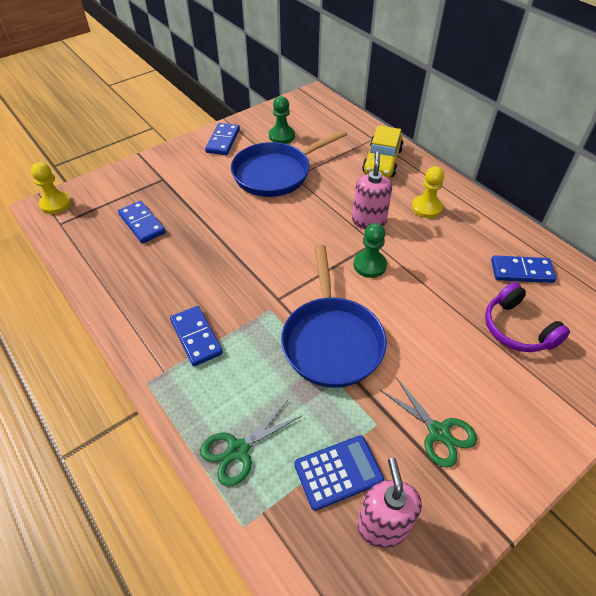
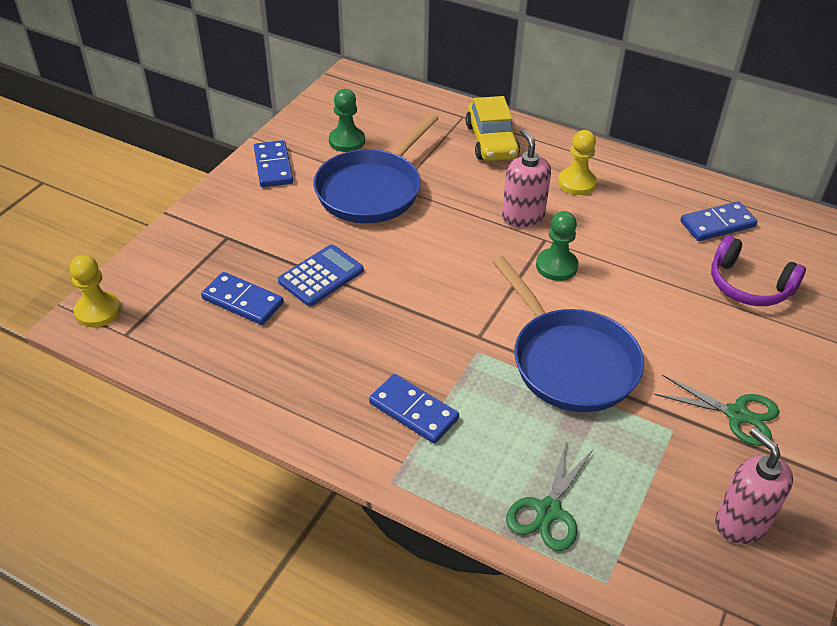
camera: 25 degrees left, 5 degrees down
(338, 472) = (665, 491): blue calculator -> blue calculator (321, 276)

